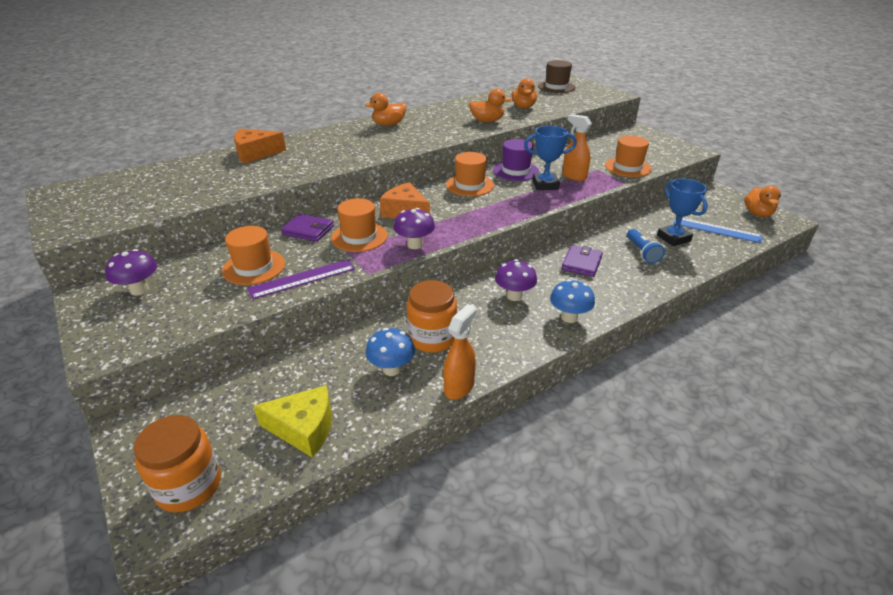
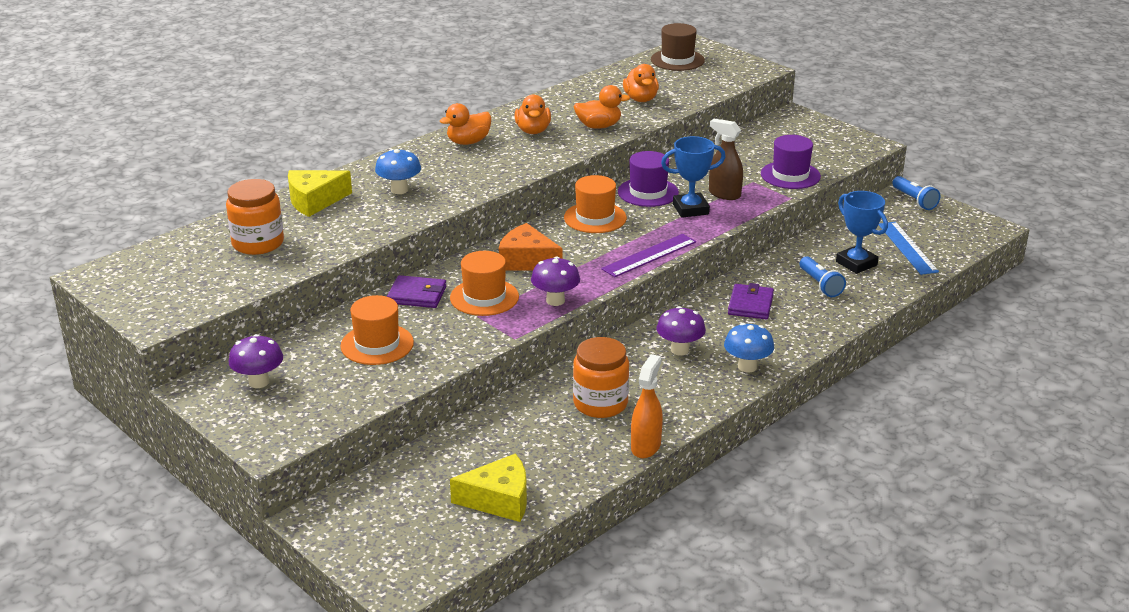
camera: 10 degrees left, 5 degrees down
(189, 486) = (410, 557): orange jar -> orange jar (258, 243)
(255, 153) = (314, 201): orange cheese -> yellow cheese
(302, 279) = (442, 351): purple ruler -> purple ruler (649, 255)
(391, 369) = (567, 438): blue mushroom -> blue mushroom (399, 190)
(574, 176) = (724, 194): orange spray bottle -> brown spray bottle
(628, 167) = (790, 175): orange hat -> purple hat
(716, 230) = (907, 248): blue ruler -> blue ruler turned 60 degrees clockwise
(722, 195) = (914, 200): none -> blue flashlight
(757, 213) = (957, 222): orange duck -> orange duck (533, 131)

